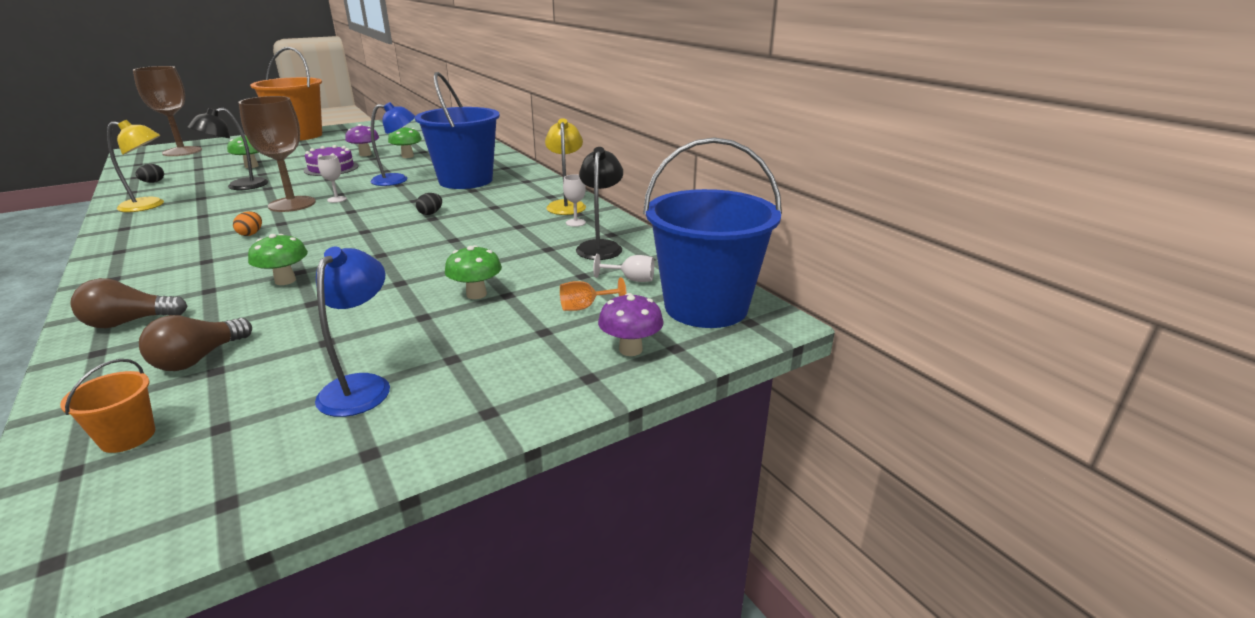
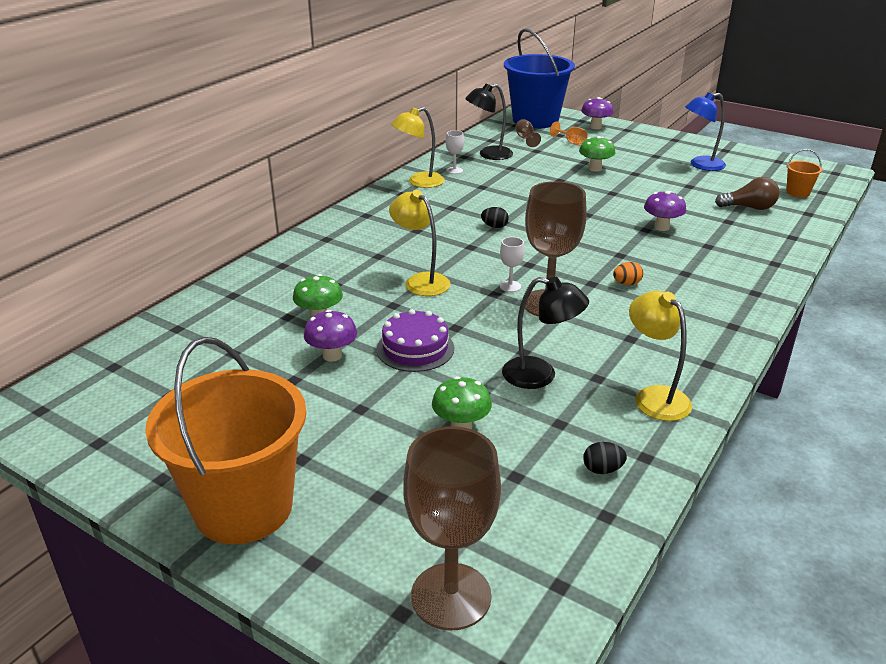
camera: 115 degrees left, 5 degrees up
(129, 322) = (766, 247): brown light bulb -> none
(285, 281) = (662, 227): green mushroom -> purple mushroom
(397, 180) = (421, 281): blue lamp -> yellow lamp
(465, 180) = (390, 243): blue bucket -> none
(631, 279) = (525, 139): white goblet -> brown goblet

